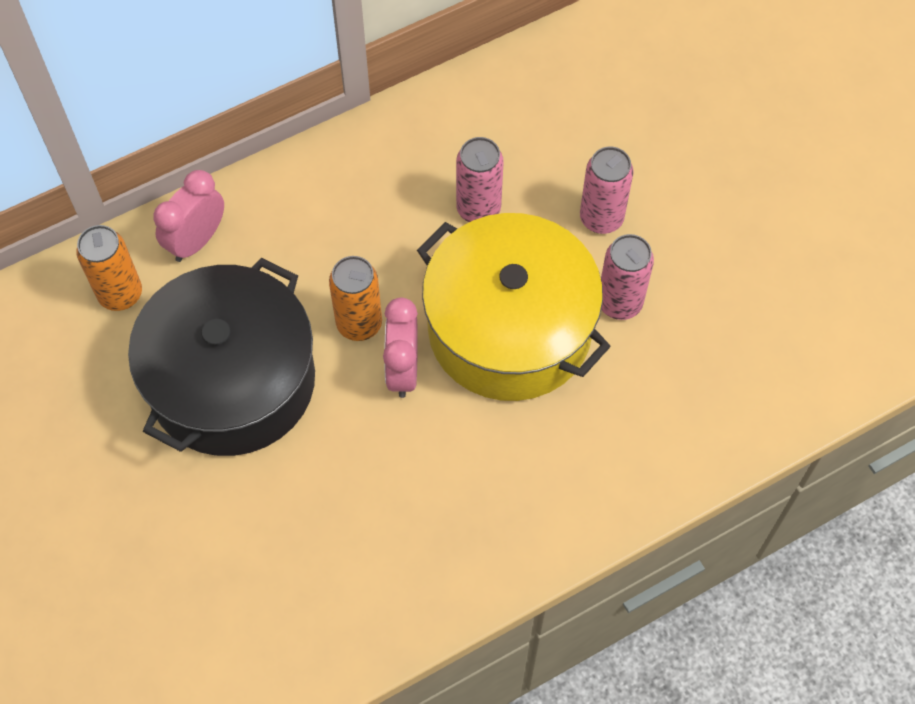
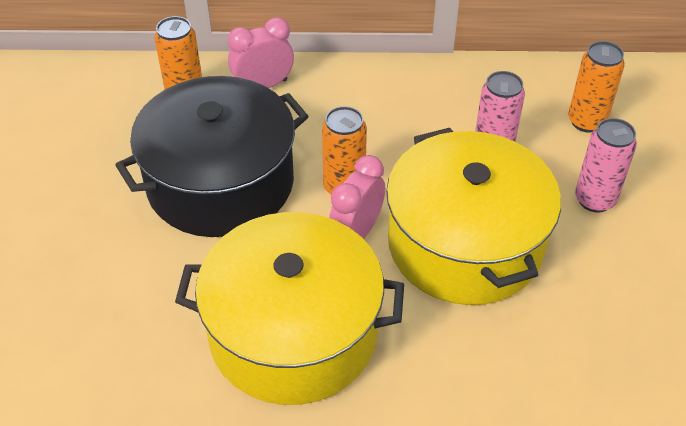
camera: 30 degrees right, 15 degrees down
(409, 504) = (293, 333): none -> yellow pot
(549, 127) = (586, 121): none -> orange can
(619, 303) = (575, 267): pink can -> none

